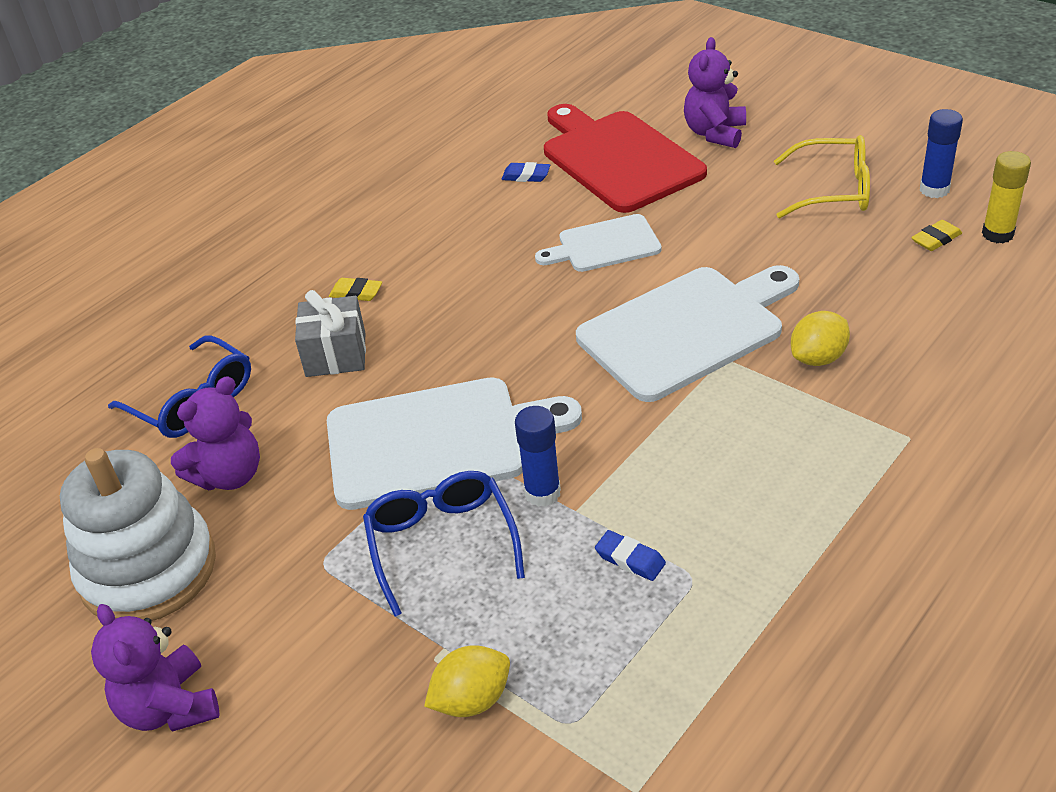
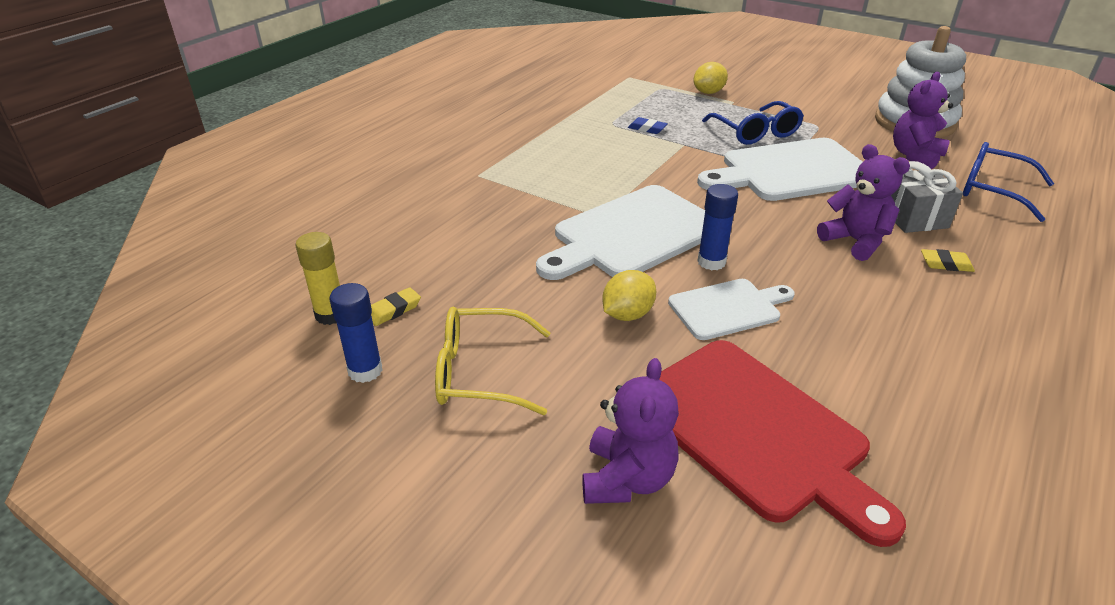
camera: 170 degrees right, 5 degrees down
(169, 707) = (847, 89): purple teddy bear -> purple teddy bear (855, 241)
(526, 176) = (866, 403): blue eraser -> none
(542, 493) = (707, 150): blue glue stick -> blue glue stick (711, 262)
(818, 358) = (529, 216): yellow lemon -> yellow lemon (627, 314)

